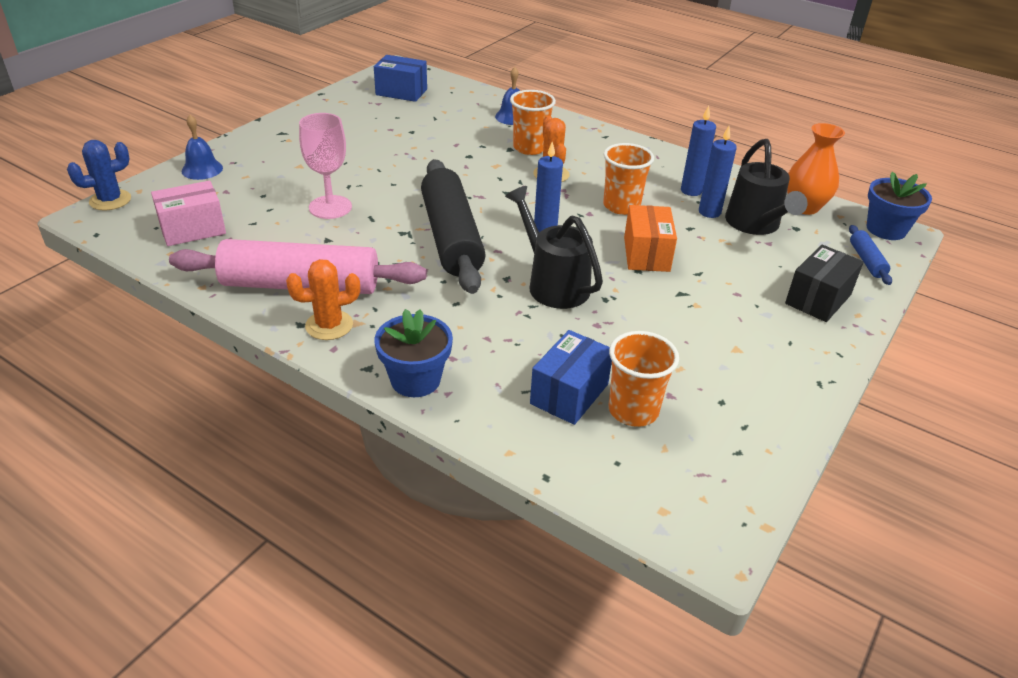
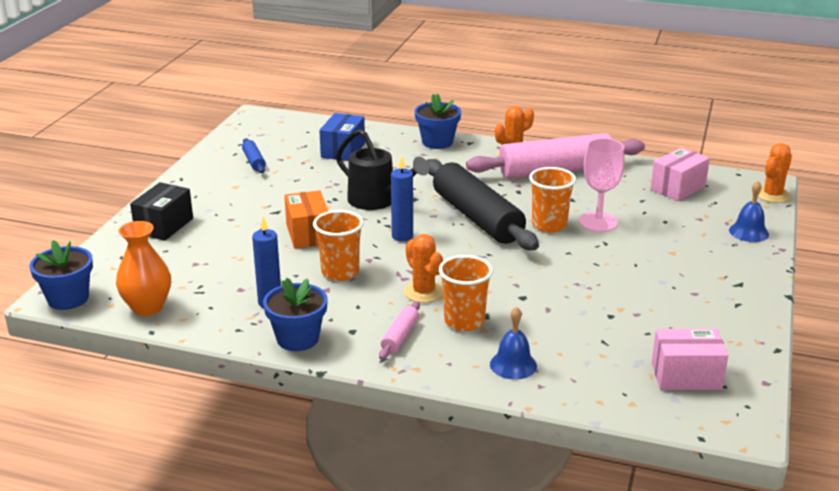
camera: 165 degrees right, 10 degrees down
(110, 200) = (772, 195): blue cactus -> orange cactus
(401, 92) = (686, 376): blue box -> pink box
(586, 147) = (400, 337): none -> pink rolling pin
(633, 410) = (302, 149): orange cup -> orange cup (549, 225)
(669, 160) = (298, 339): none -> blue flower pot
(709, 212) = (251, 282): blue candle -> none
(755, 225) = (205, 278): black watering can -> none
(867, 261) = (105, 263): blue rolling pin -> blue rolling pin (254, 161)

